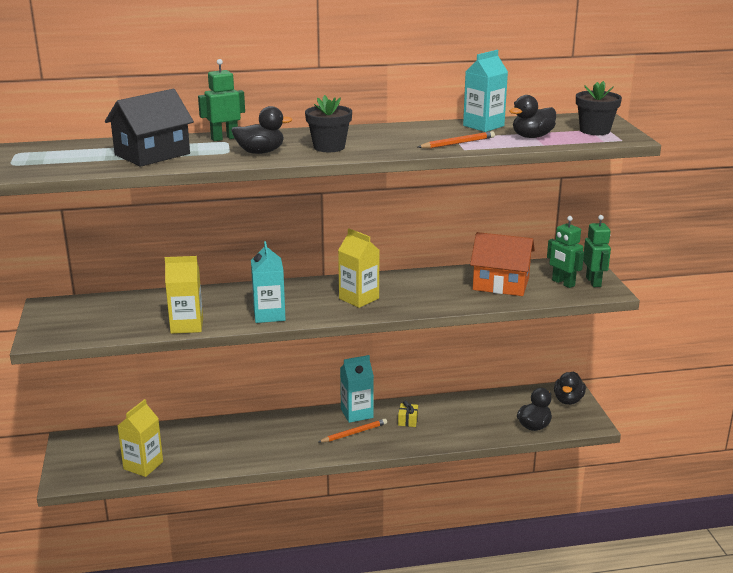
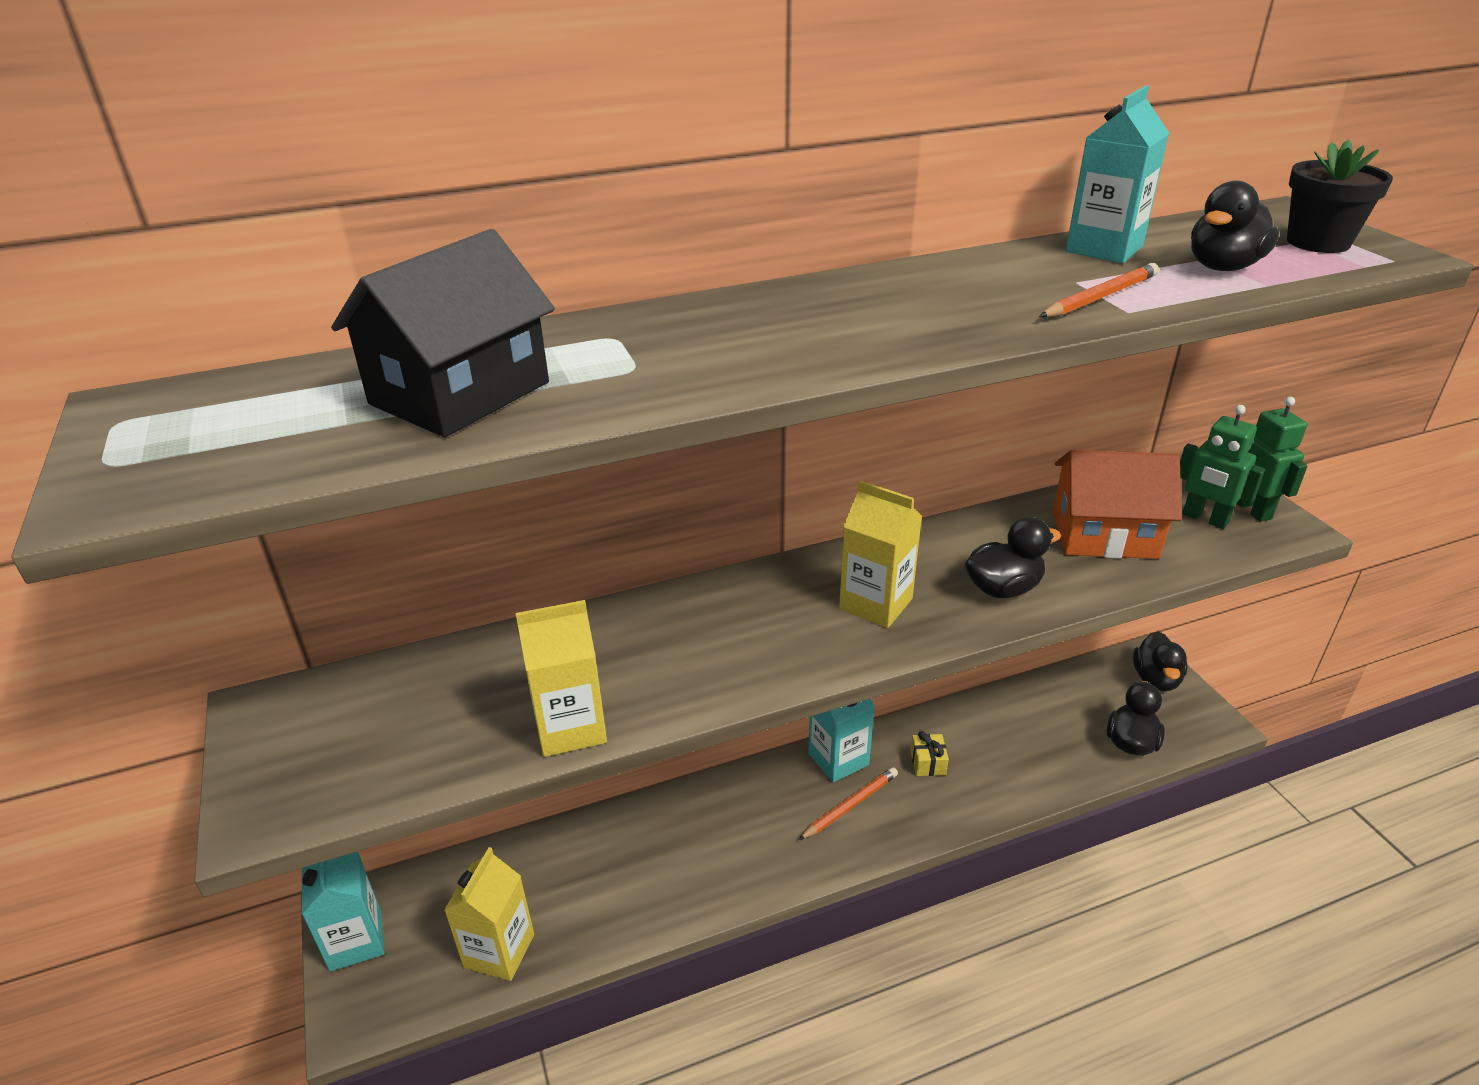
camera: 10 degrees left, 10 degrees up
(224, 138) = (605, 328): green robot -> none
(260, 152) = (708, 362): black duck -> black duck (1003, 588)
(269, 315) = (725, 672): turquoise carton -> turquoise carton (356, 940)
(329, 147) = (848, 332): black flower pot -> none

